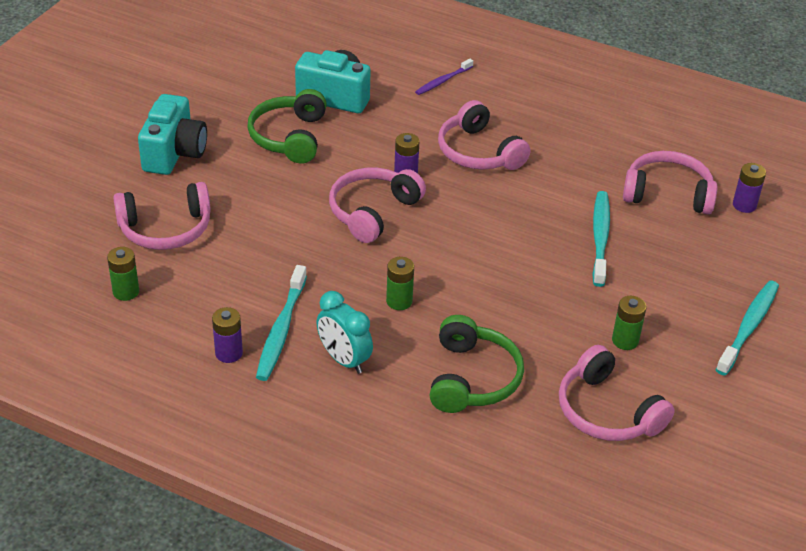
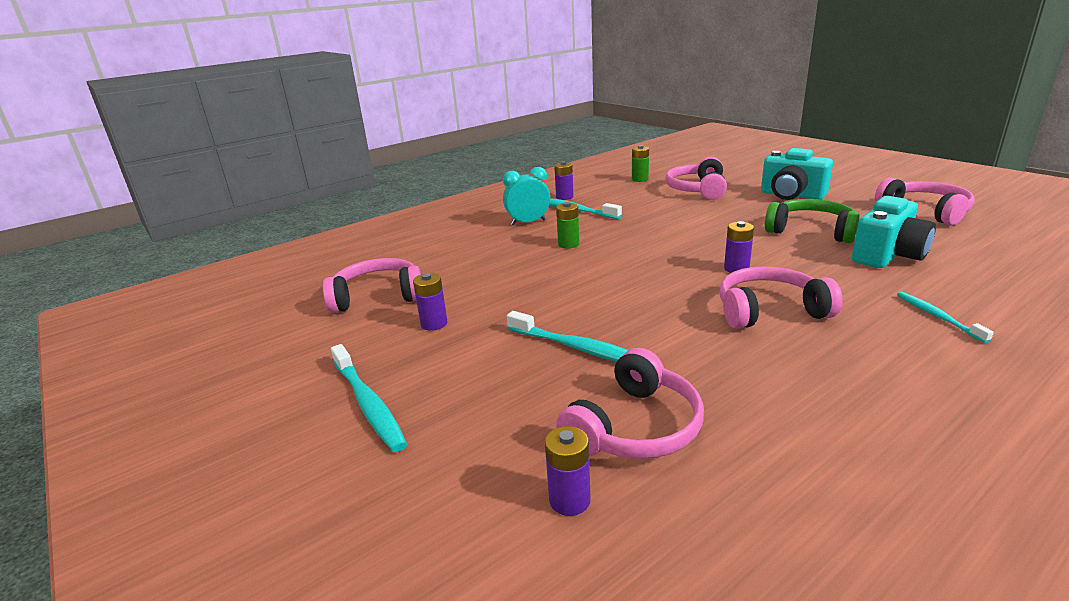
camera: 120 degrees right, 15 degrees down
(373, 212) = (685, 249): pink headphones -> pink headphones (925, 211)
(443, 81) = (937, 317): purple toothbrush -> turquoise toothbrush
(472, 378) = (468, 256): green headphones -> none
(625, 340) = (434, 324): green battery -> purple battery

